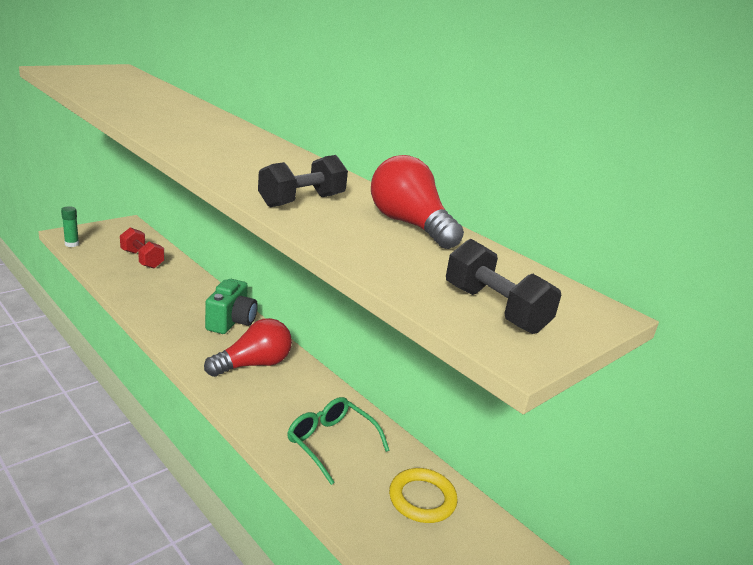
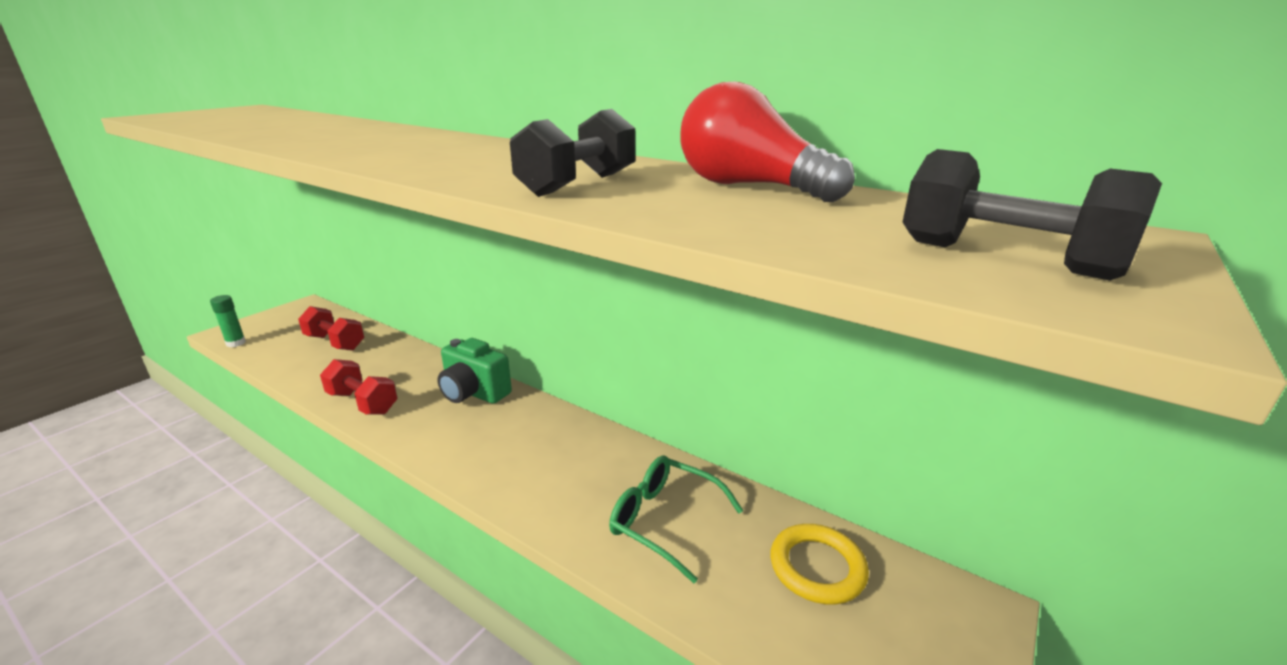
camera: 10 degrees left, 0 degrees up
(150, 311) = (362, 403): none -> red dumbbell
(231, 322) = (474, 393): green camera -> green camera turned 120 degrees clockwise
(253, 364) = (522, 440): red light bulb -> none

